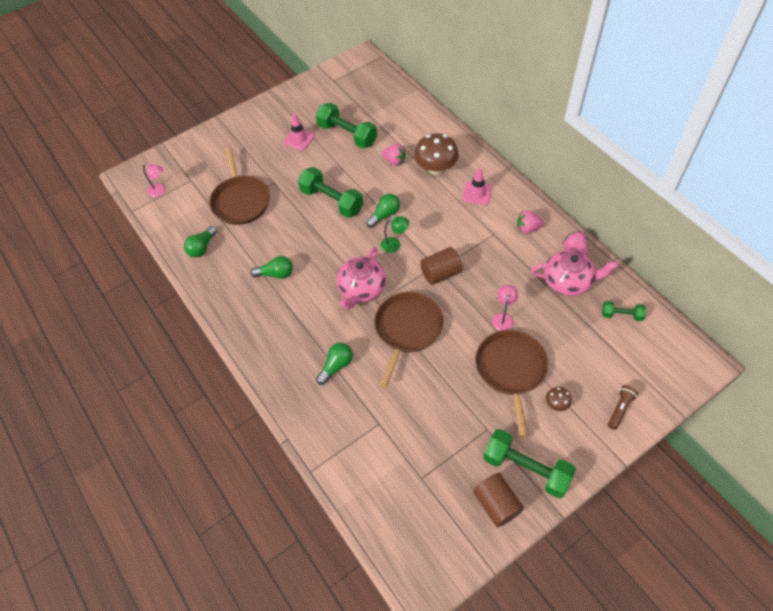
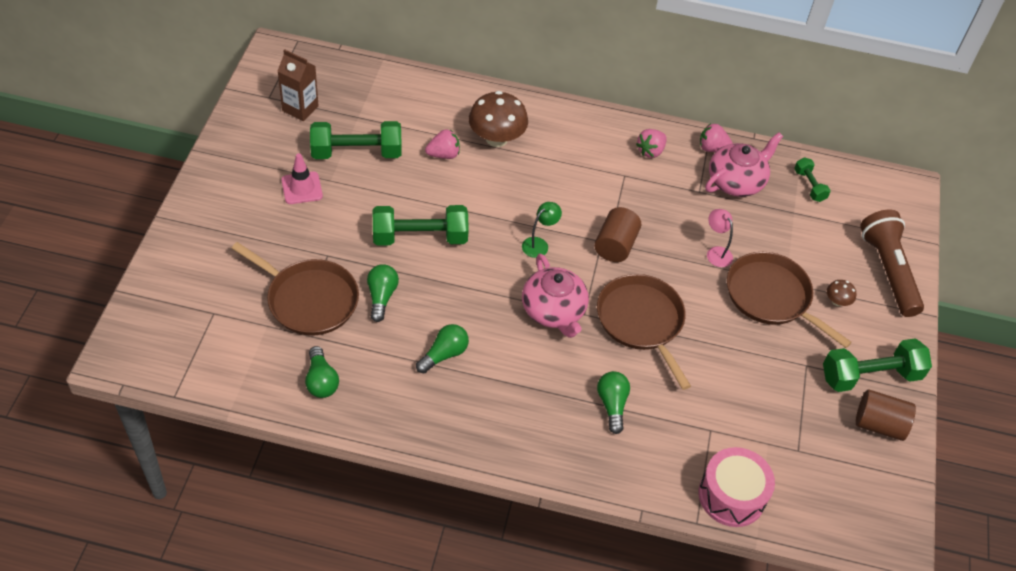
camera: 50 degrees left, 5 degrees down
(160, 191) = (186, 350): pink lamp -> none
(343, 95) = (300, 108): none -> brown carton
(348, 472) = (731, 496): none -> pink drum
(384, 215) = (495, 219): green light bulb -> green light bulb (381, 297)
(477, 193) = (566, 142): pink traffic cone -> none
(620, 409) = (888, 271): brown flashlight -> brown flashlight, size x2.10
(621, 315) = (809, 186): green dumbbell -> green dumbbell turned 75 degrees counterclockwise

